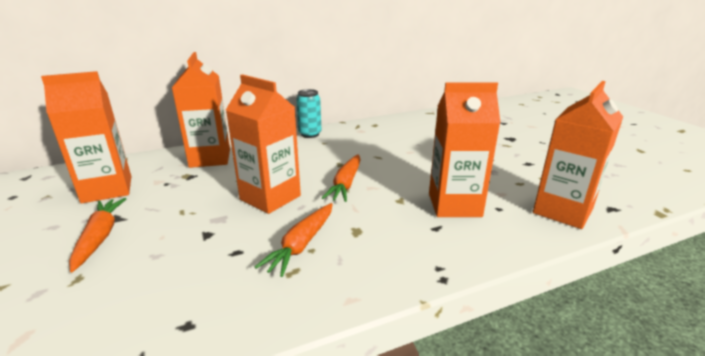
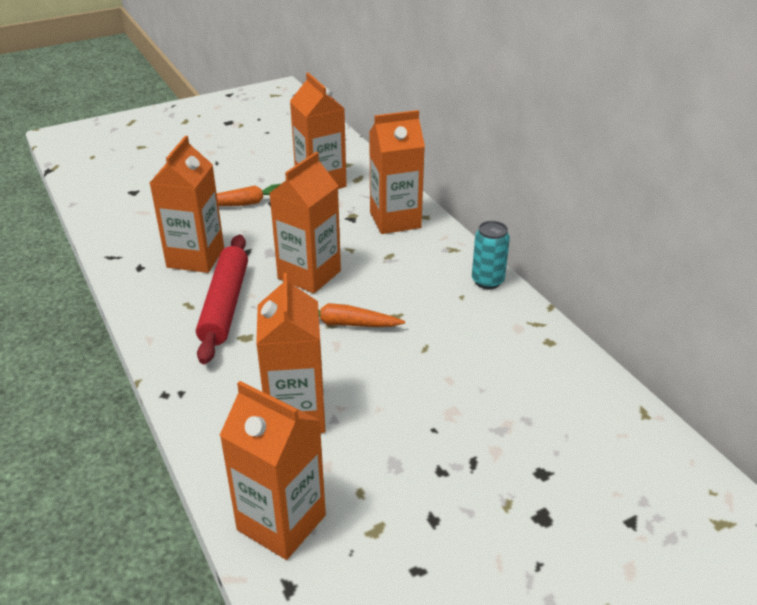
camera: 85 degrees right, 10 degrees up
(196, 271) = (195, 257): none -> orange carton
(301, 245) = (225, 305): orange carrot -> red rolling pin

